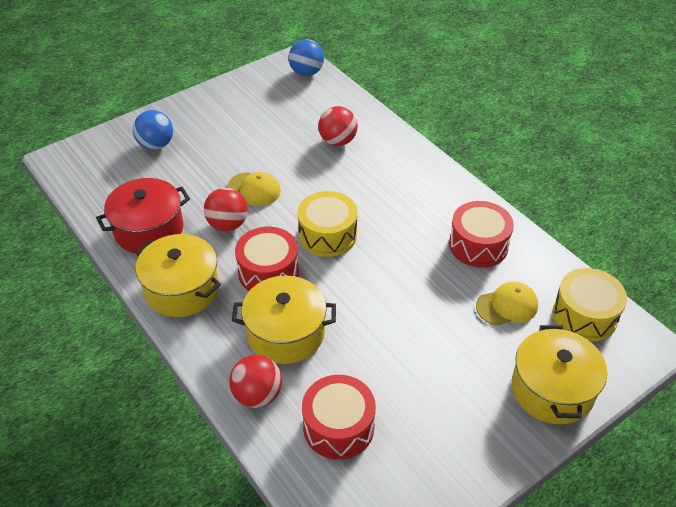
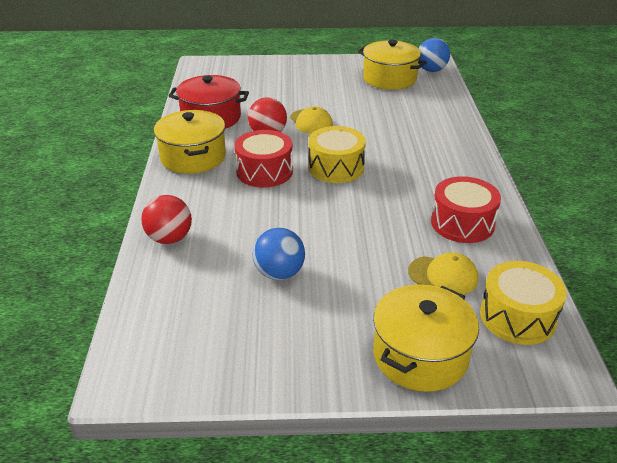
camera: 35 degrees right, 10 degrees down
(156, 145) = (270, 76): blue ball -> blue ball (279, 273)
(286, 333) = (234, 212): yellow pot -> yellow pot (389, 79)
(337, 141) = (410, 116): red ball -> none
(338, 427) = (203, 287): red drum -> none

